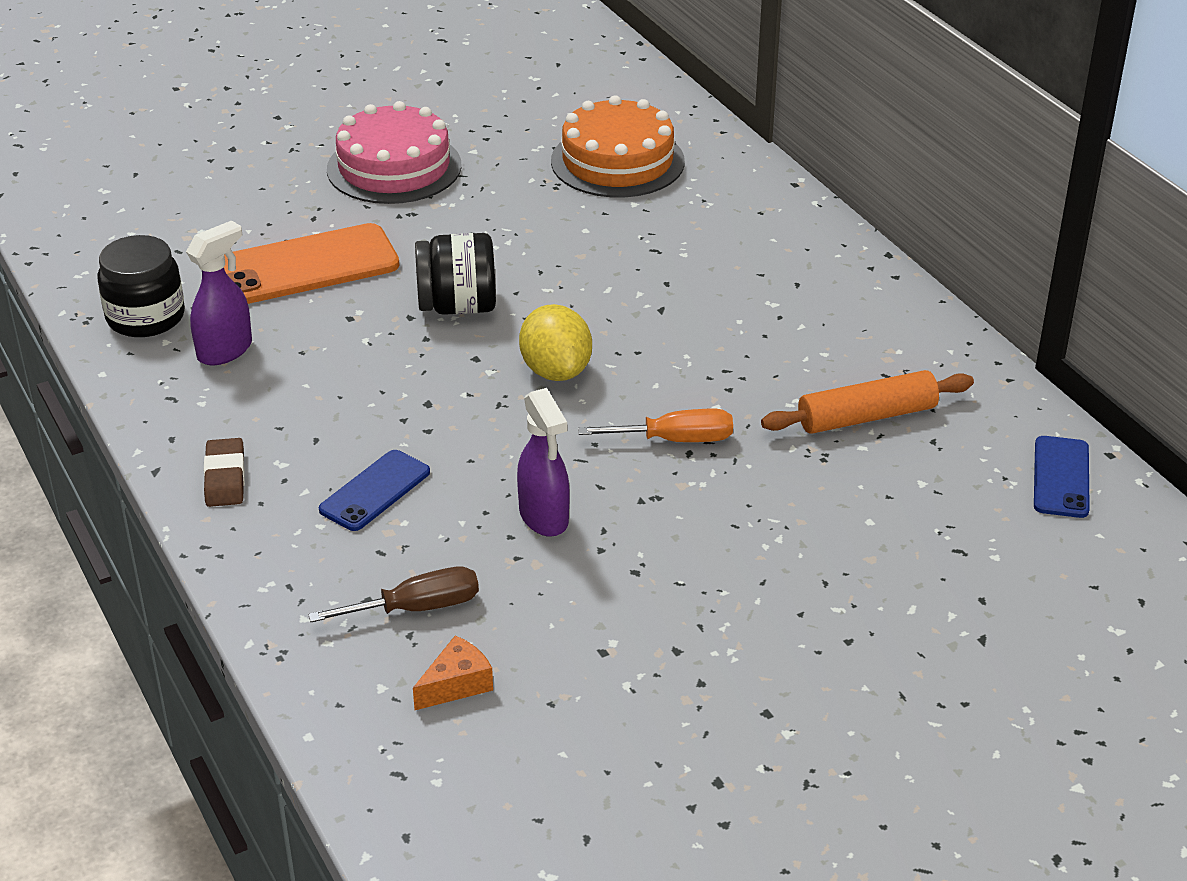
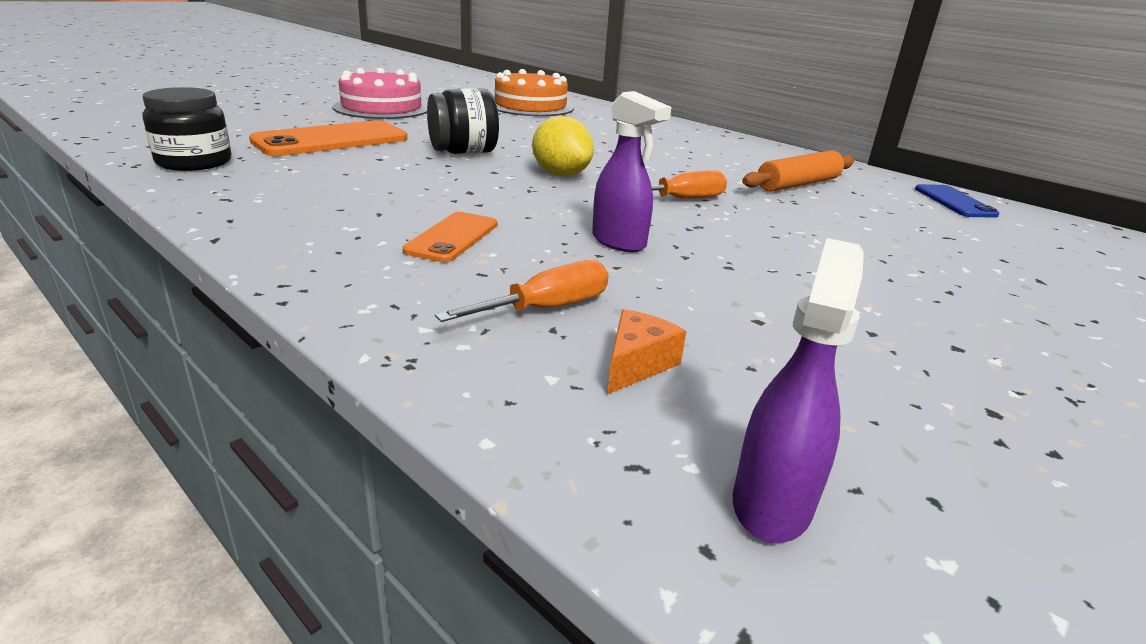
camera: 20 degrees left, 10 degrees down
(225, 350) = (274, 174): purple spray bottle -> purple spray bottle (772, 503)
(225, 477) = (294, 238): brown eraser -> none
(375, 491) = (452, 237): blue phone -> orange phone
(417, 608) = (546, 308): brown screwdriver -> orange screwdriver

